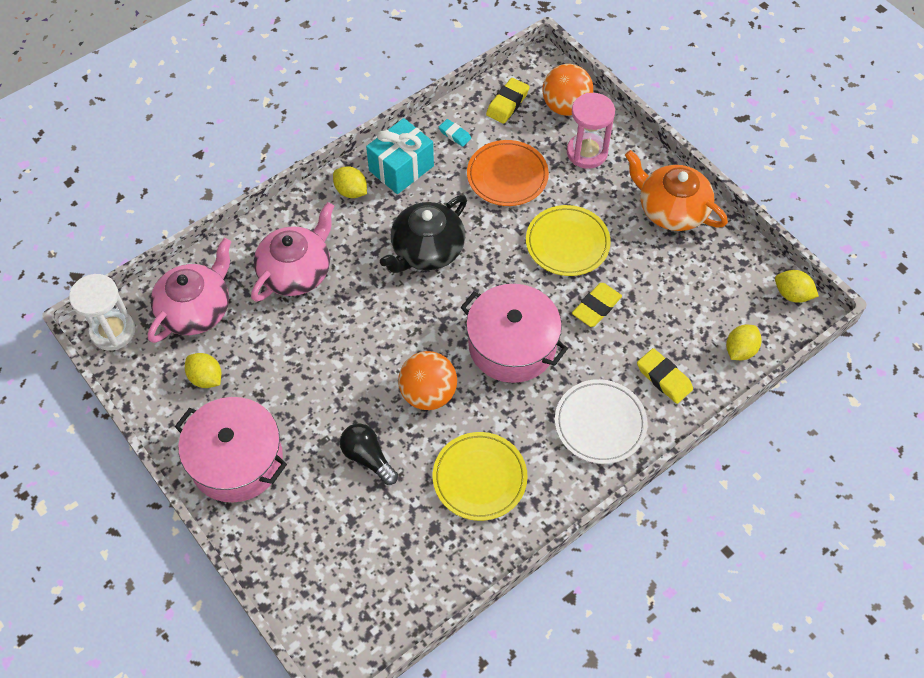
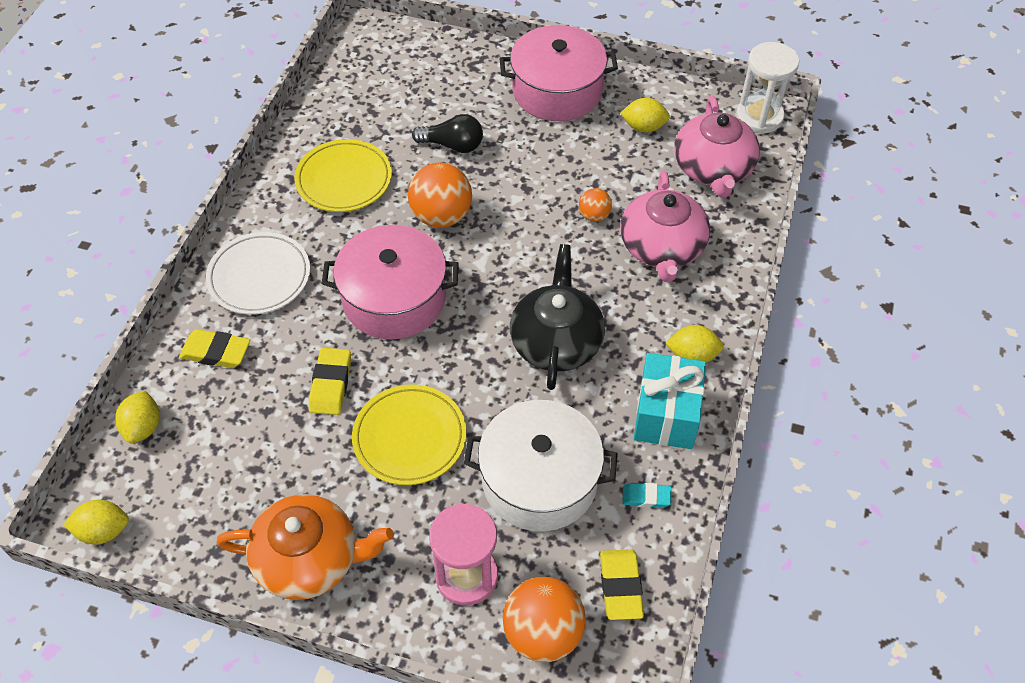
camera: 145 degrees right, 5 degrees down
(318, 324) = (594, 215): none -> orange ball
(507, 176) = (539, 480): orange plate -> white pot

